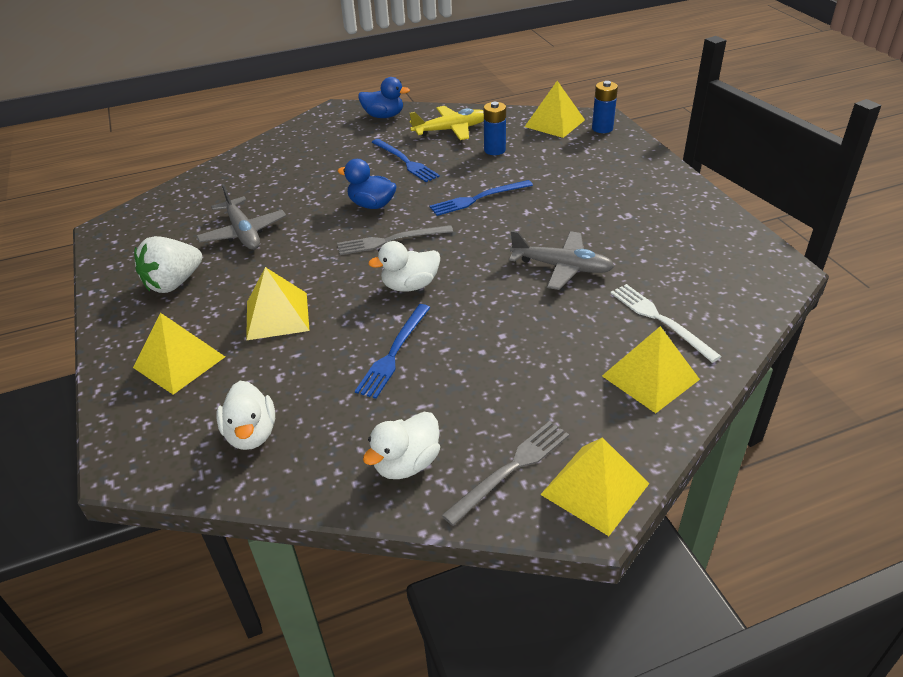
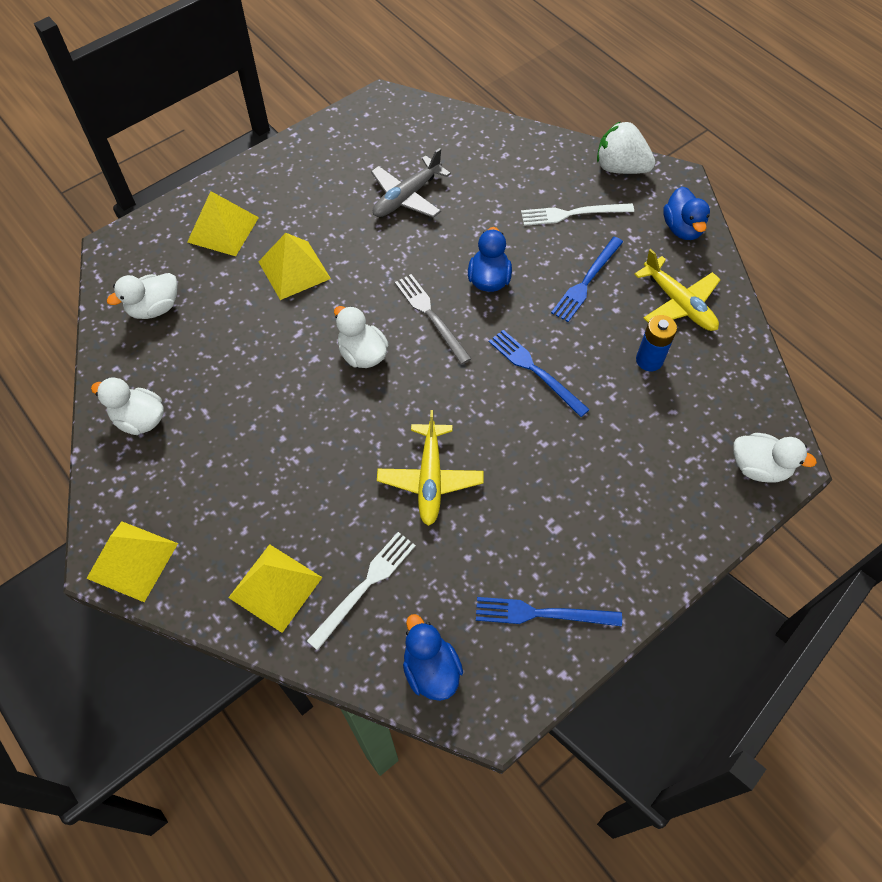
camera: 70 degrees right, 20 degrees up
(174, 283) = (319, 181): white strawberry -> white strawberry (620, 168)
(333, 156) = (572, 214): none -> white fork
(394, 353) = (265, 371): blue fork -> blue fork (542, 614)
(511, 469) = (145, 494): grey fork -> none
(554, 123) = (748, 409): yellow pyramid -> none
(562, 267) = (430, 479): grey plane -> yellow plane
(602, 128) = (759, 467): blue battery -> white duck
(744, 295) = (431, 669): none -> blue duck

